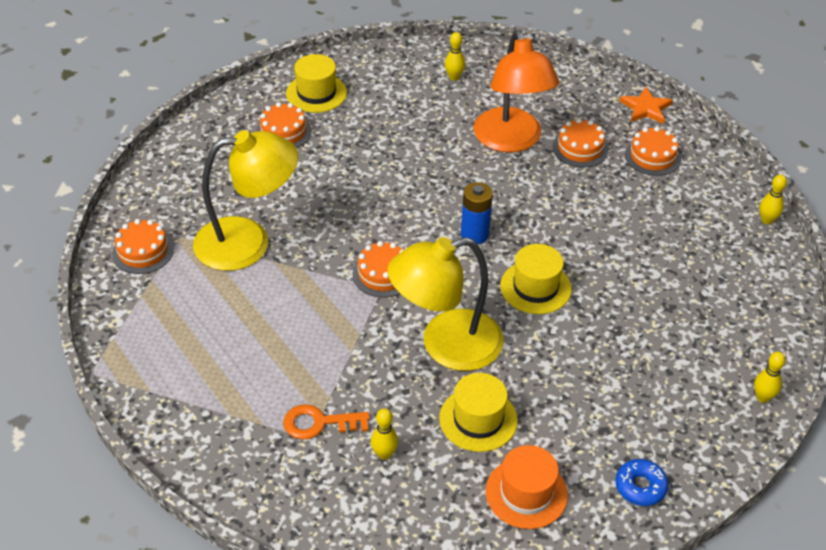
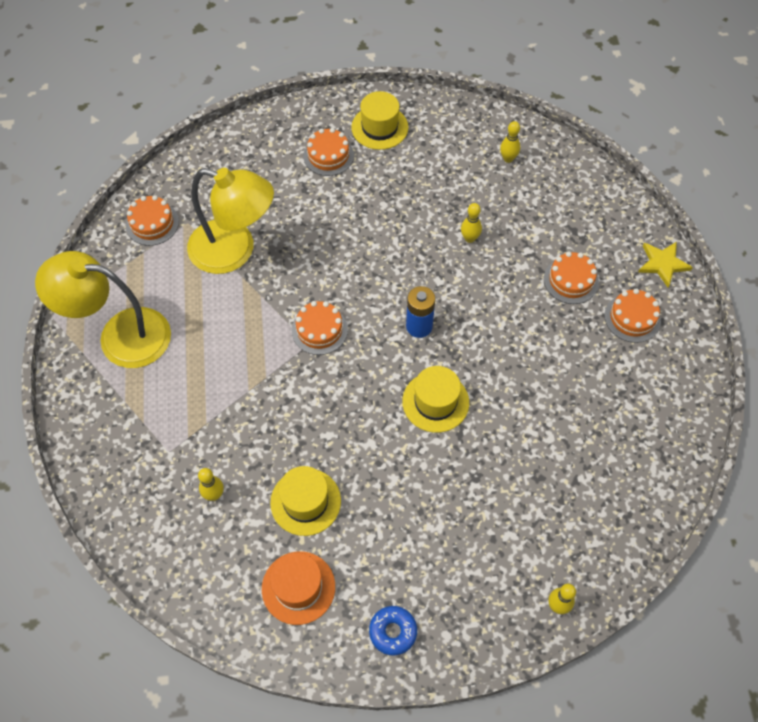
camera: 30 degrees right, 15 degrees up
(319, 423) = (184, 442): orange key -> none
(446, 345) = (325, 421): yellow lamp -> yellow lamp (120, 336)
(511, 141) = (514, 246): orange lamp -> none
(646, 108) = (663, 264): orange star -> yellow star
(767, 220) = (693, 433): yellow bowling pin -> yellow bowling pin (469, 238)

